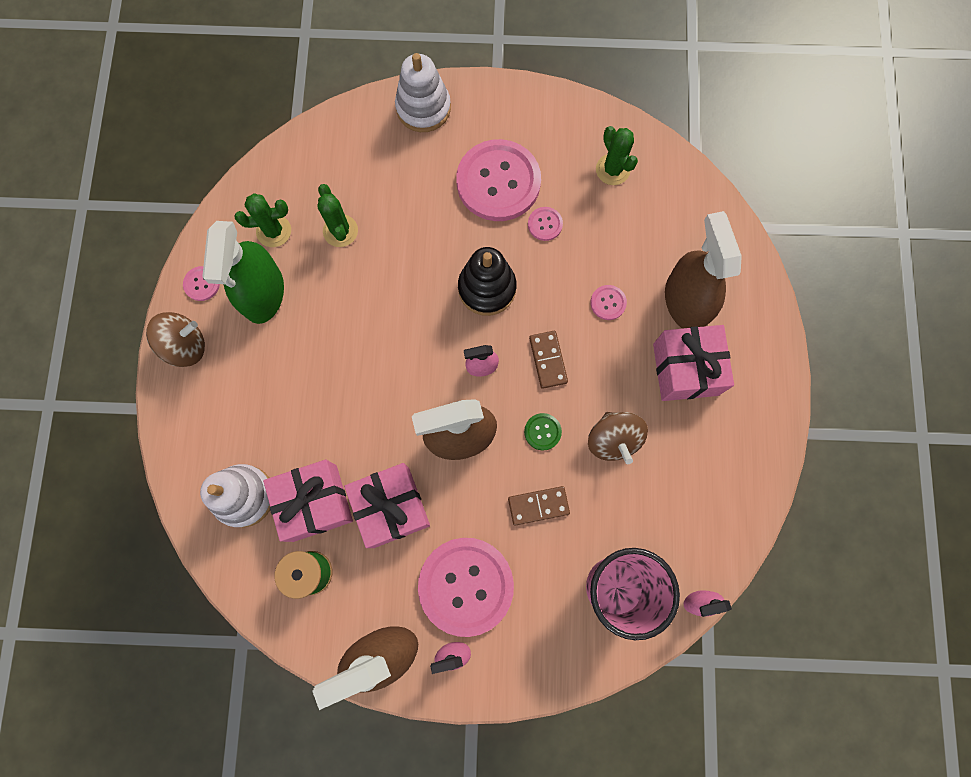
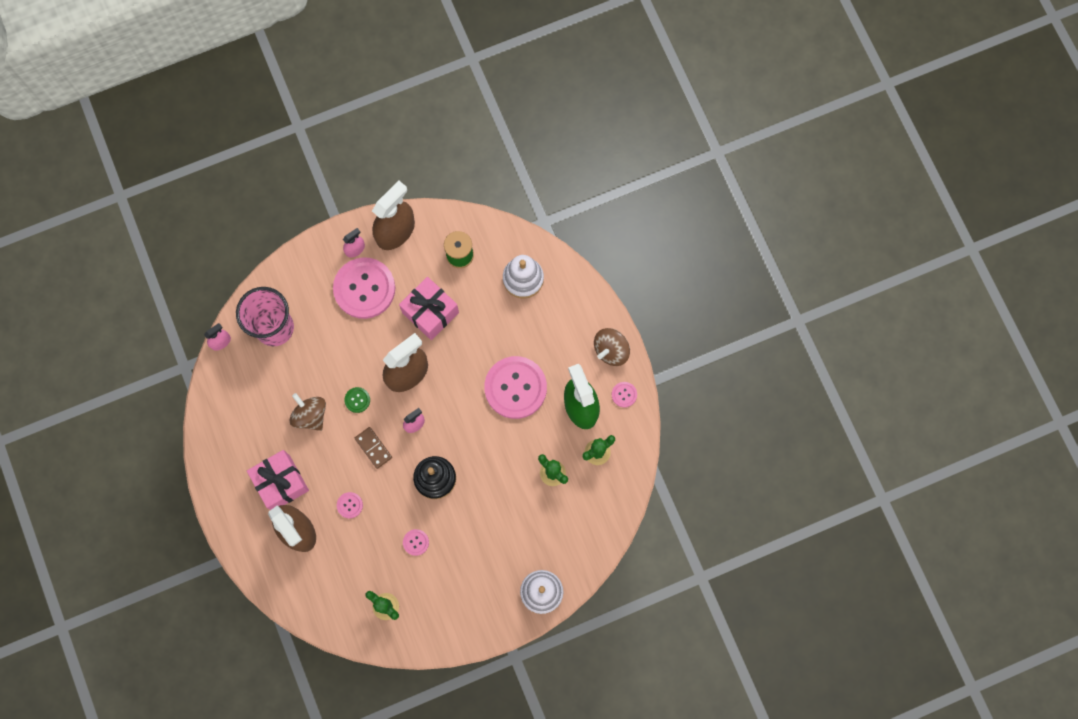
camera: 155 degrees right, 0 degrees up
(315, 503) = (478, 294): pink gift -> none
(498, 182) = (462, 559): pink button -> pink button (515, 388)
(538, 505) = (341, 354): brown domino -> none

